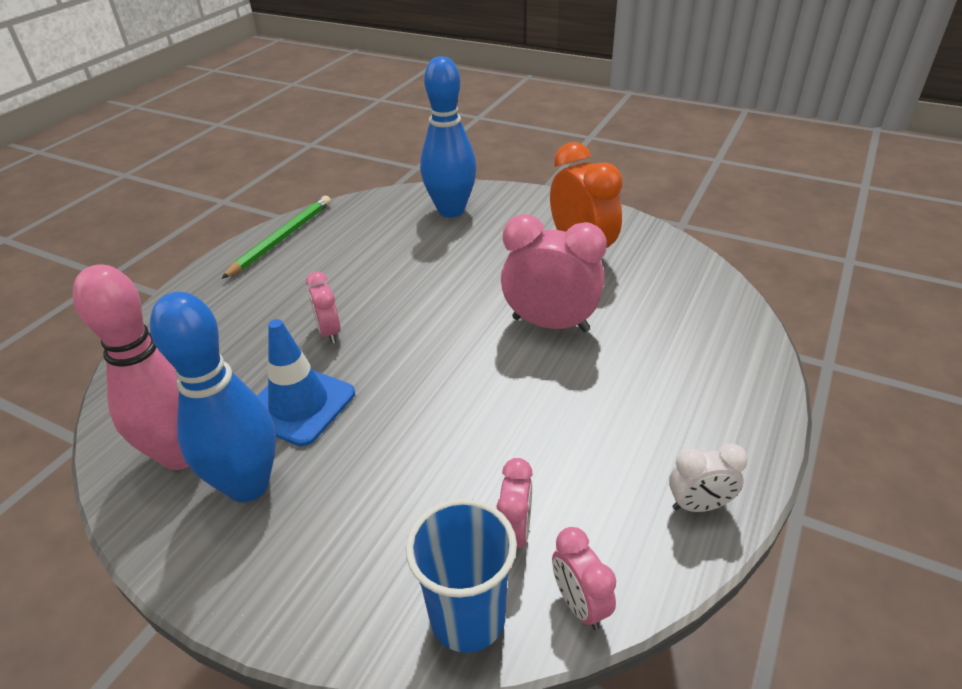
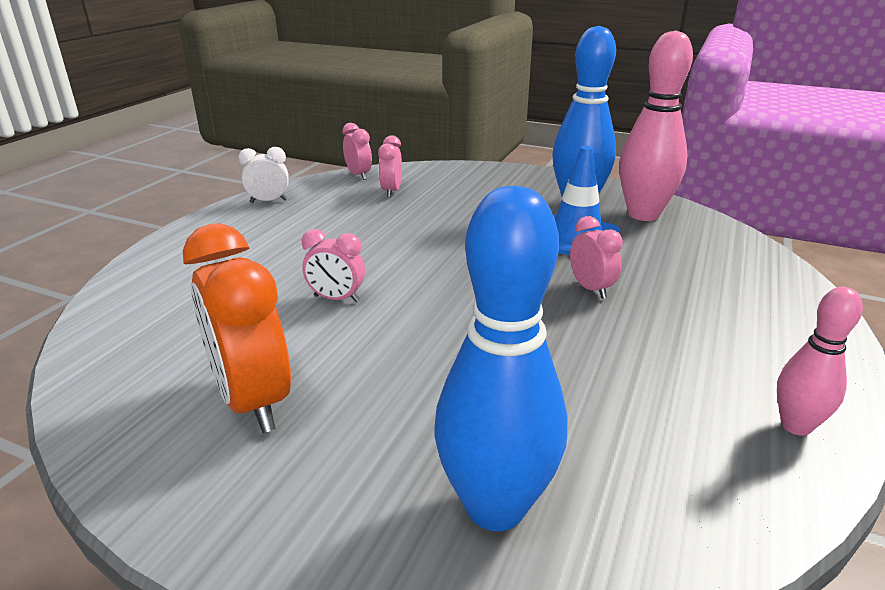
camera: 175 degrees right, 10 degrees down
(282, 238) = (796, 426): green pencil -> pink bowling pin
(467, 617) = (418, 172): blue cup -> none
(550, 324) = (336, 299): pink clock -> pink clock, size x0.53

